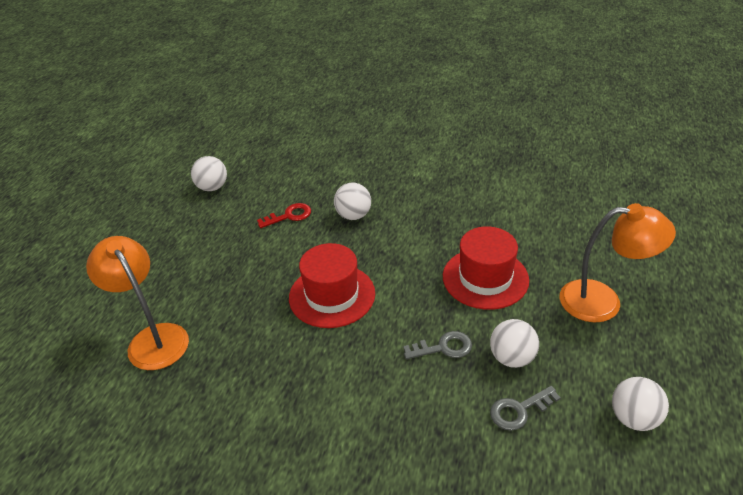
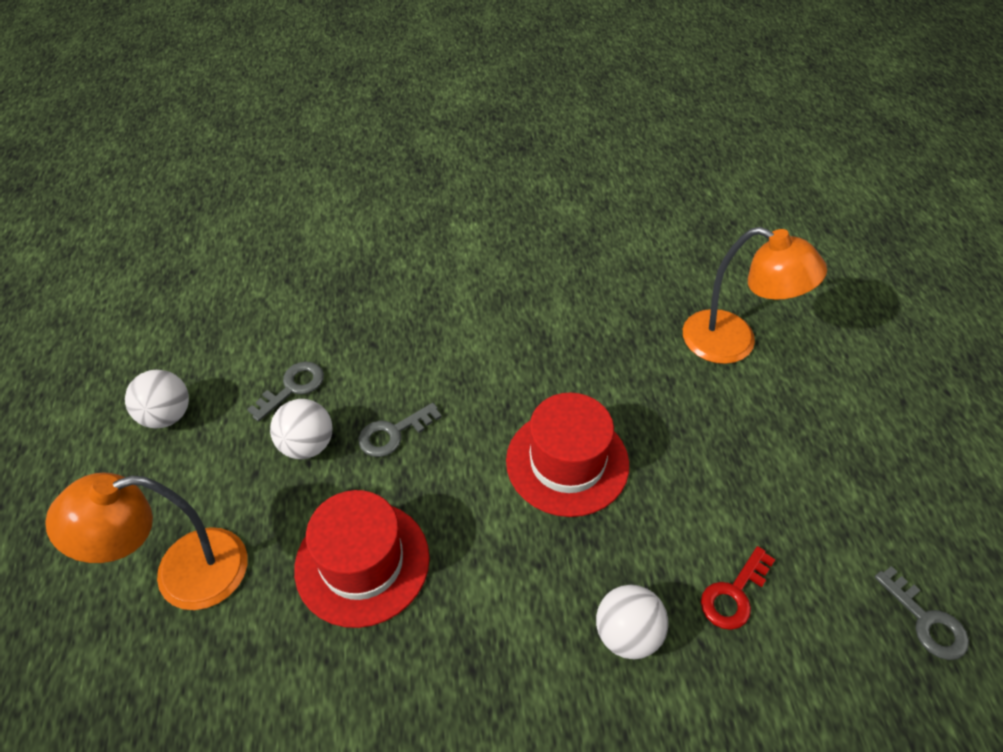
camera: 155 degrees right, 10 degrees up
(212, 187) = (926, 621): white ball -> grey key

